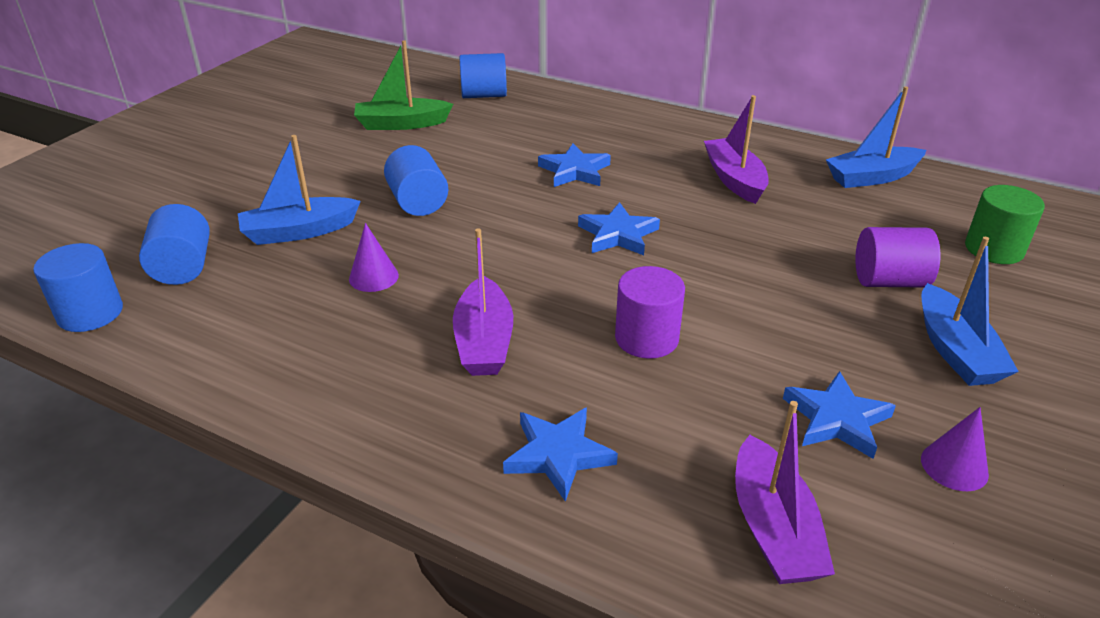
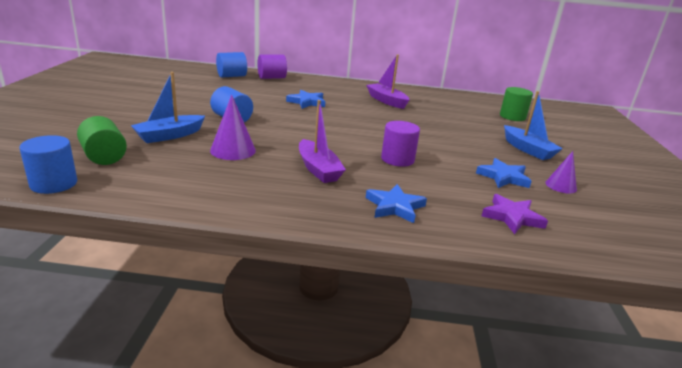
camera: 25 degrees left, 10 degrees down
(183, 267) = (104, 157): blue cylinder -> green cylinder
(373, 277) = (233, 150): purple cone -> purple cone, size x1.53
(401, 124) = (193, 89): green boat -> none
(618, 234) = (350, 124): blue star -> none
(773, 528) = (512, 217): purple boat -> purple star
(872, 177) = (444, 97): blue boat -> none
(889, 281) = (482, 130): purple cylinder -> purple cylinder (272, 78)

